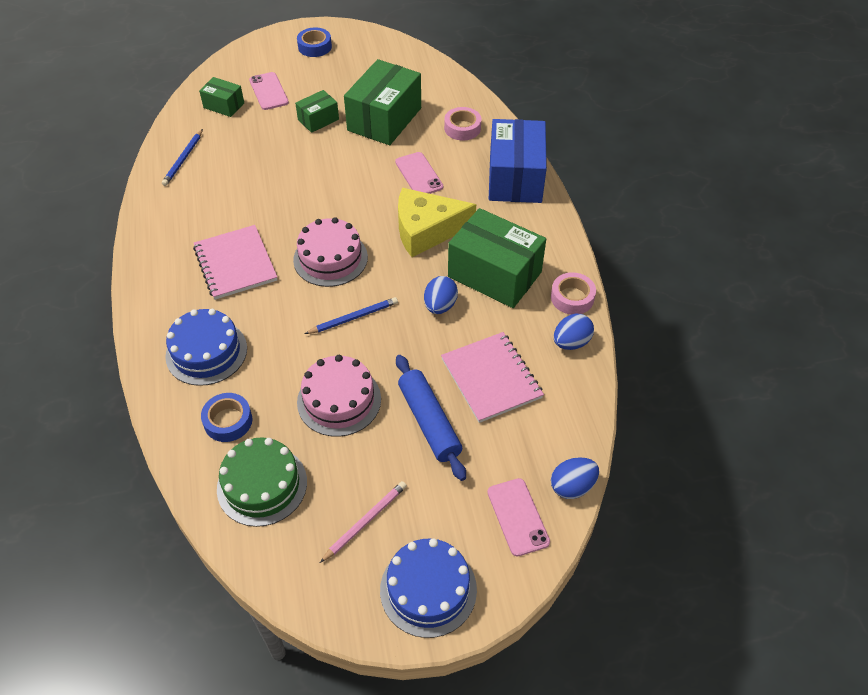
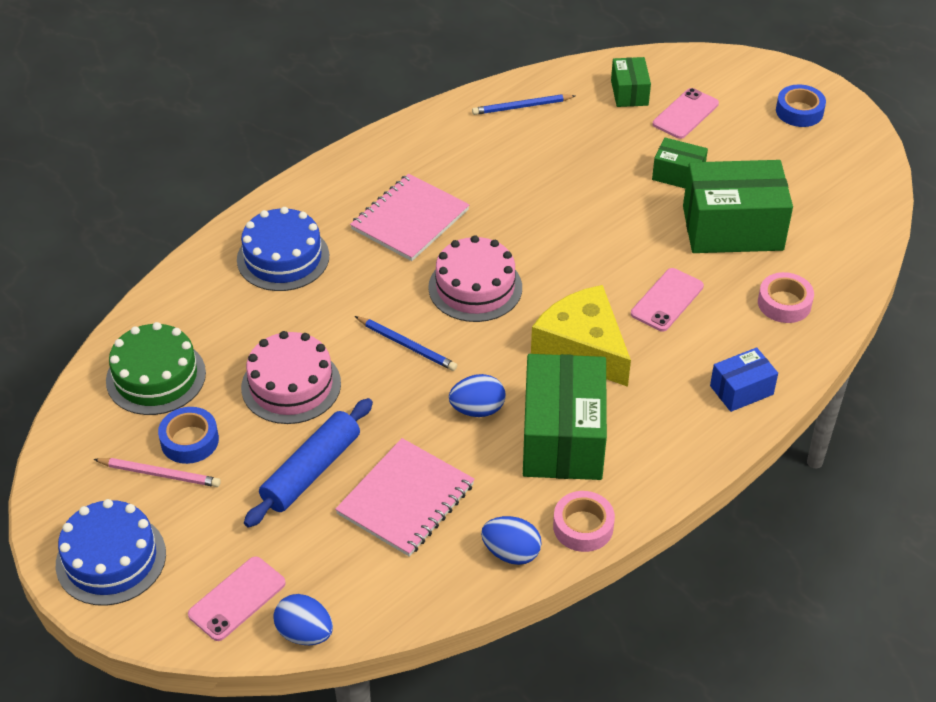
camera: 60 degrees right, 5 degrees down
(228, 421) = (212, 315): blue tape -> blue tape (189, 440)
(515, 178) = (741, 390): blue box -> blue box, size x0.51

